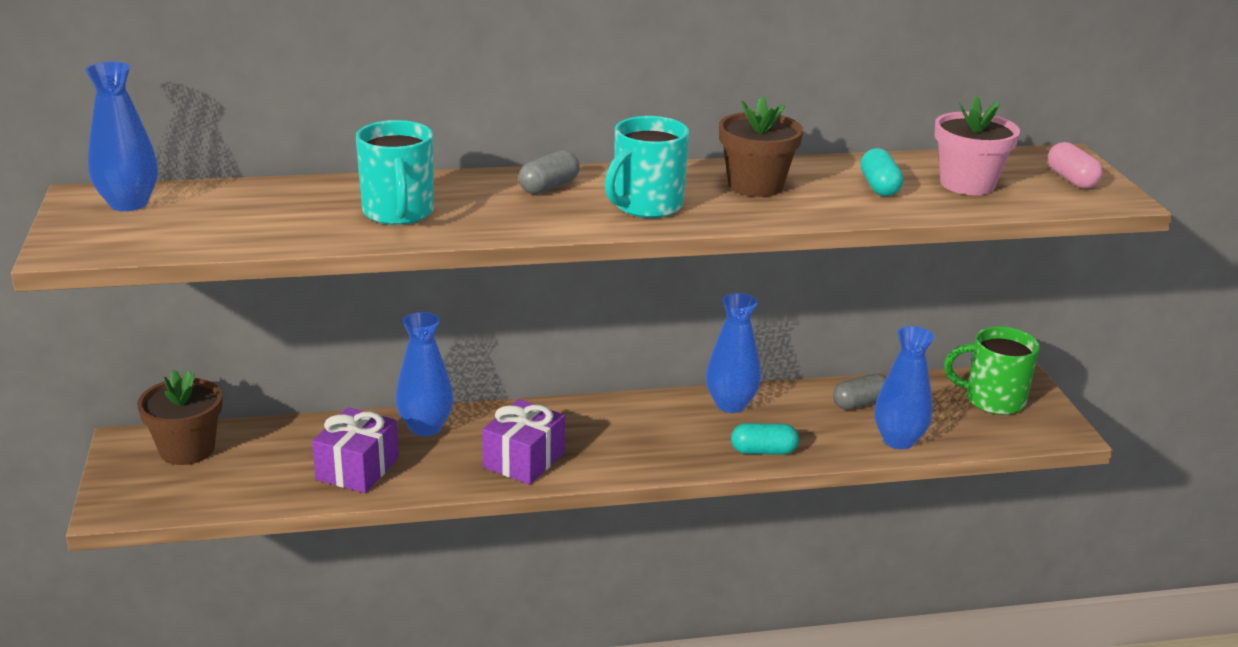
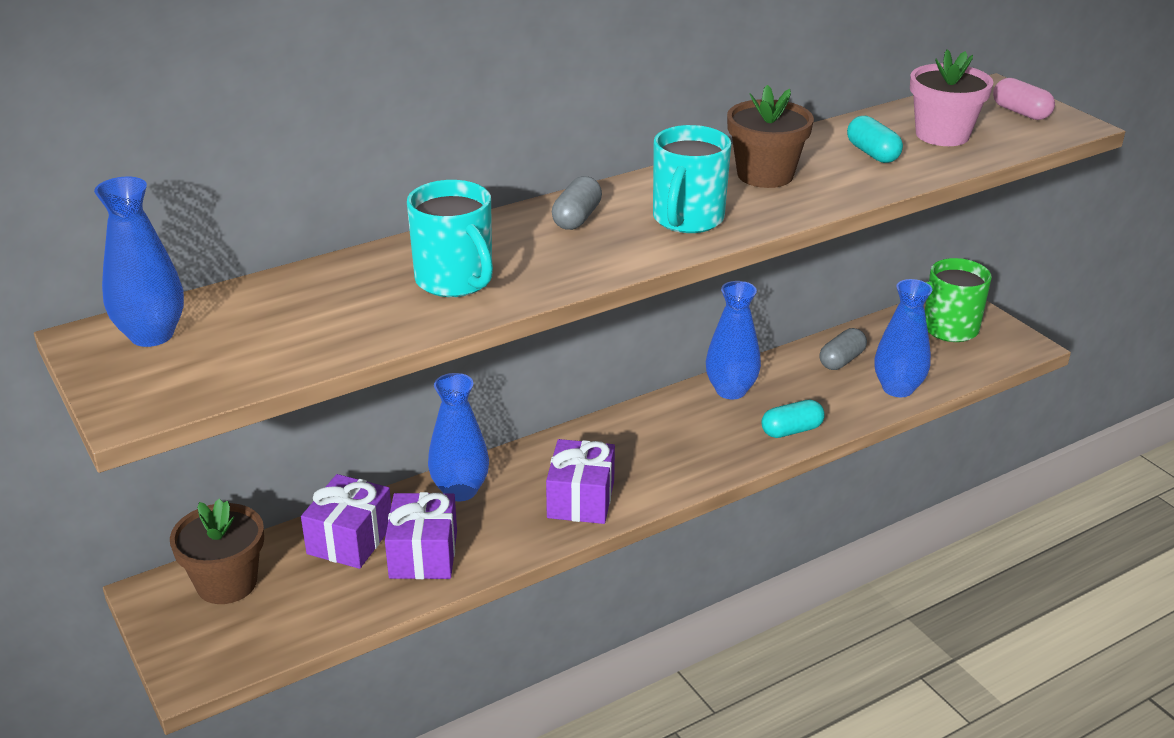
camera: 20 degrees left, 5 degrees up
(307, 442) = (350, 539): none -> purple gift

